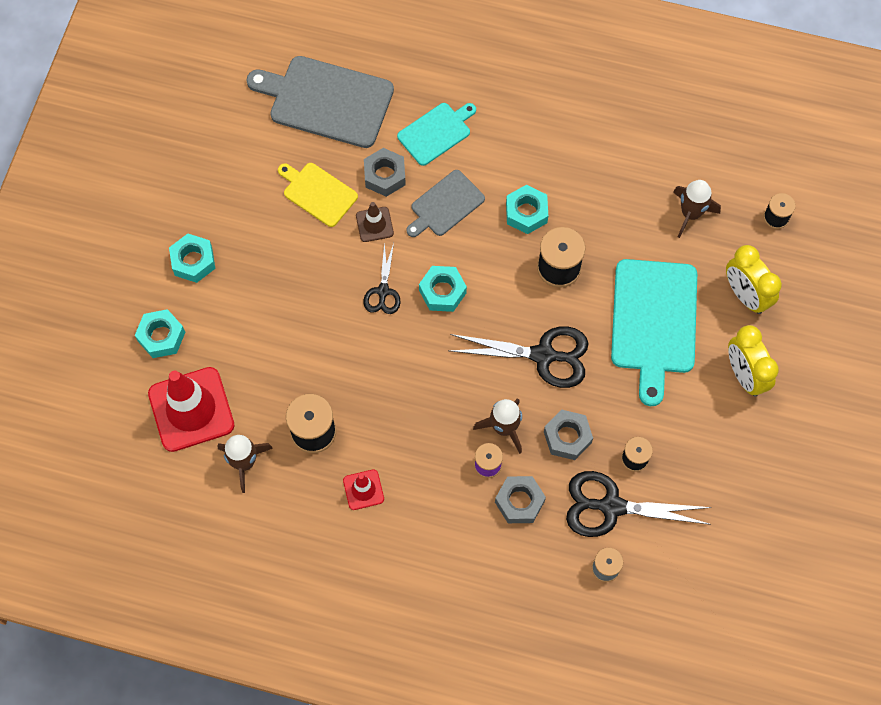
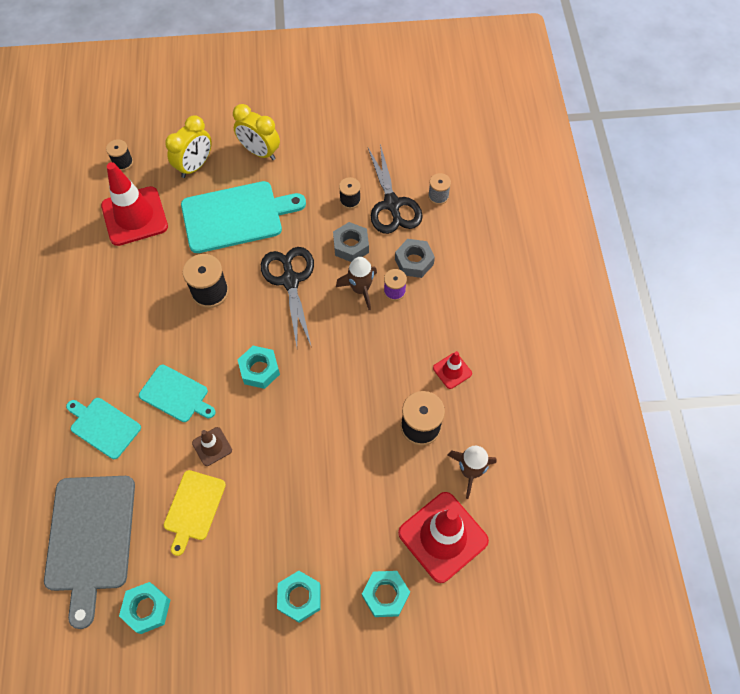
camera: 110 degrees left, 5 degrees down
(383, 291) = (274, 416): black scissors -> none
(385, 176) = (160, 455): grey nut -> none
(445, 205) = (176, 395): grey cutting board -> turquoise cutting board
(526, 213) = (166, 330): turquoise nut -> turquoise nut (147, 609)
(690, 213) = (134, 216): brown rocket -> red traffic cone
(744, 375) = (260, 152): yellow clock -> yellow clock turned 75 degrees clockwise

